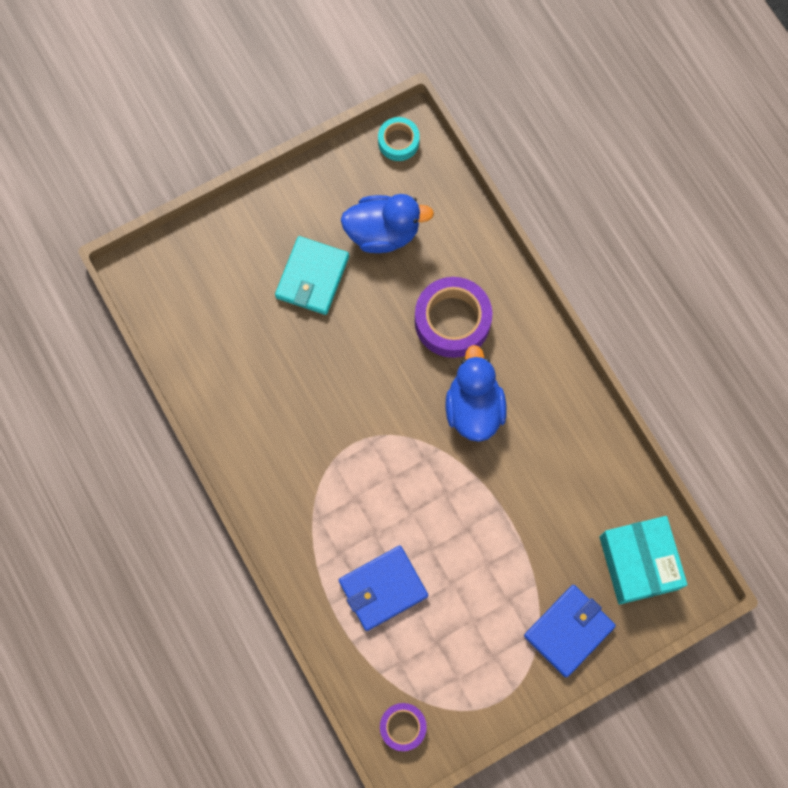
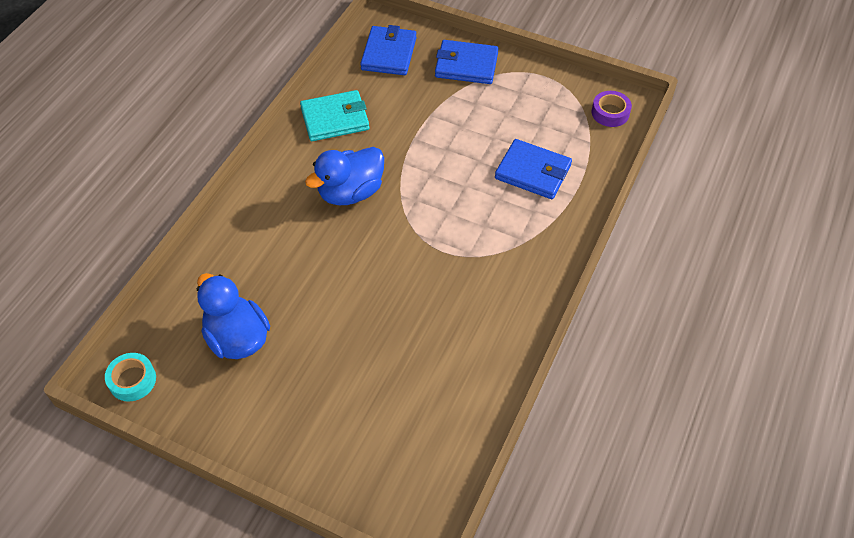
camera: 125 degrees left, 20 degrees down
(312, 277) = (319, 367): turquoise wallet -> turquoise wallet (335, 119)
(452, 321) = (287, 244): purple tape -> none
(639, 563) = (389, 54): turquoise box -> blue wallet

